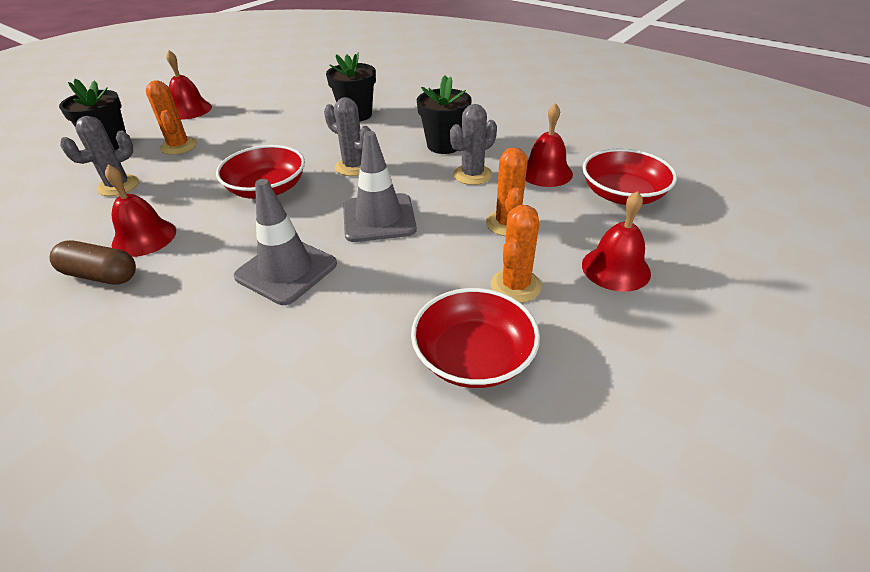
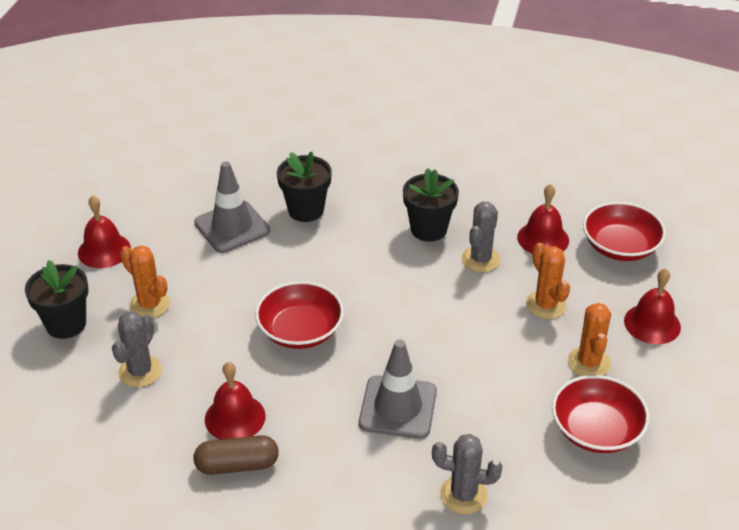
camera: 25 degrees left, 0 degrees up
(354, 166) = (362, 280): grey cactus -> grey cactus (463, 495)
(379, 218) = (433, 332): grey traffic cone -> grey traffic cone (232, 227)

